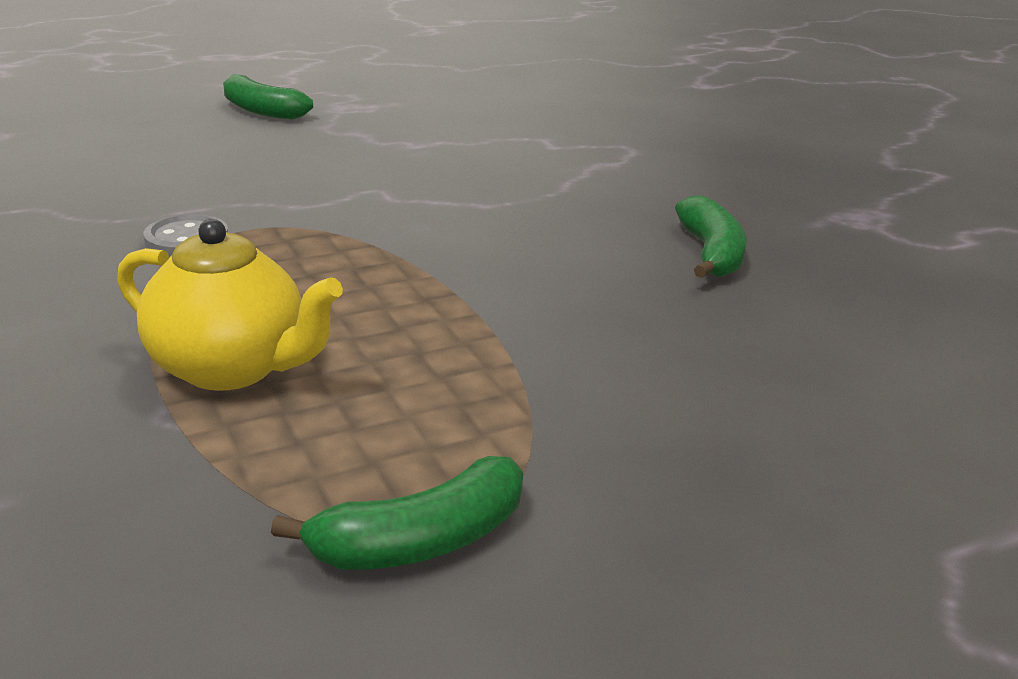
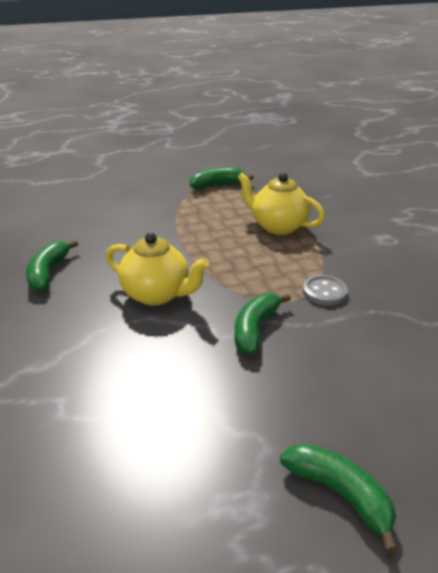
camera: 170 degrees left, 5 degrees up
(323, 197) = (255, 329): none -> green banana
(490, 229) = (157, 294): none -> yellow teapot

